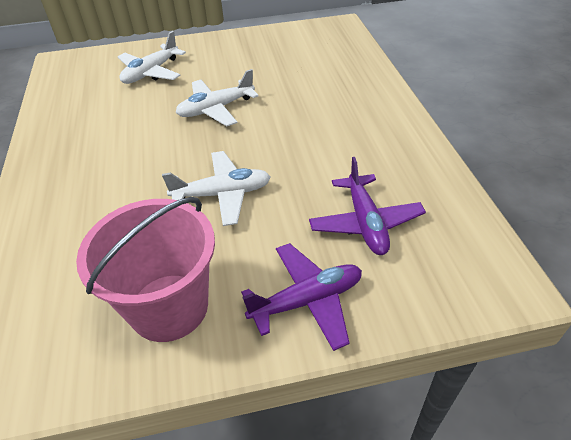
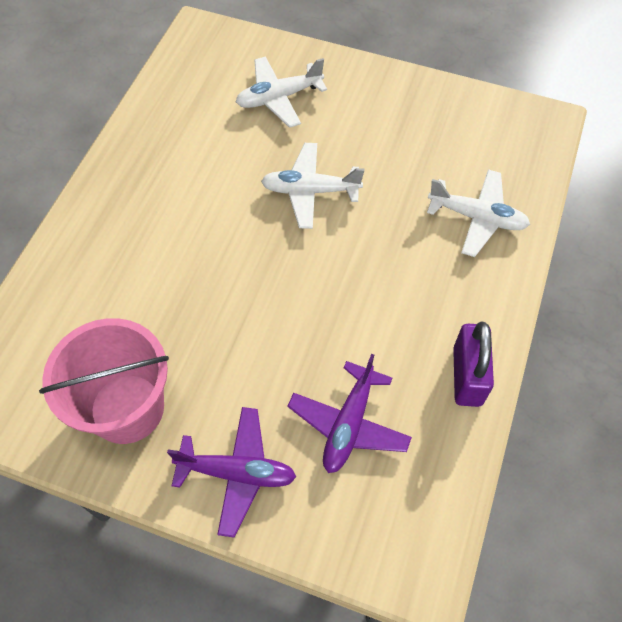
camera: 30 degrees right, 15 degrees up
(222, 194) = (244, 311): white plane -> white plane (477, 218)
(418, 157) = (467, 376): none -> purple padlock

